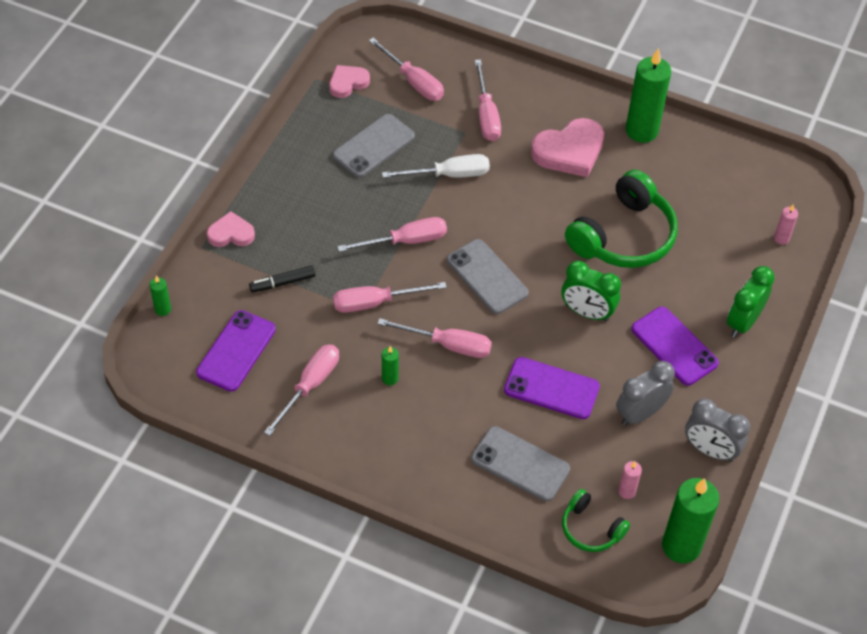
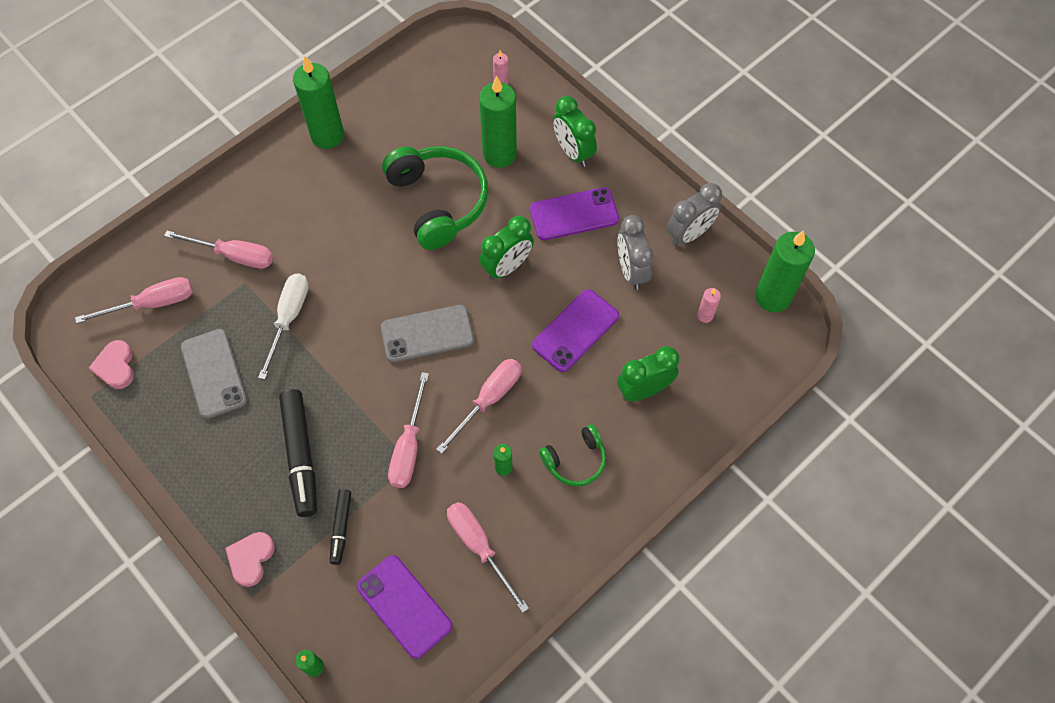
camera: 65 degrees left, 10 degrees up
(331, 231) = (301, 456): none -> black marker
(406, 241) = (349, 389): pink screwdriver -> none
(520, 464) = (644, 390): grey phone -> green clock
(569, 151) = (318, 203): pink heart -> none
(591, 529) = (731, 360): green headphones -> green headphones (575, 460)
(703, 264) = (499, 154): none -> green candle

